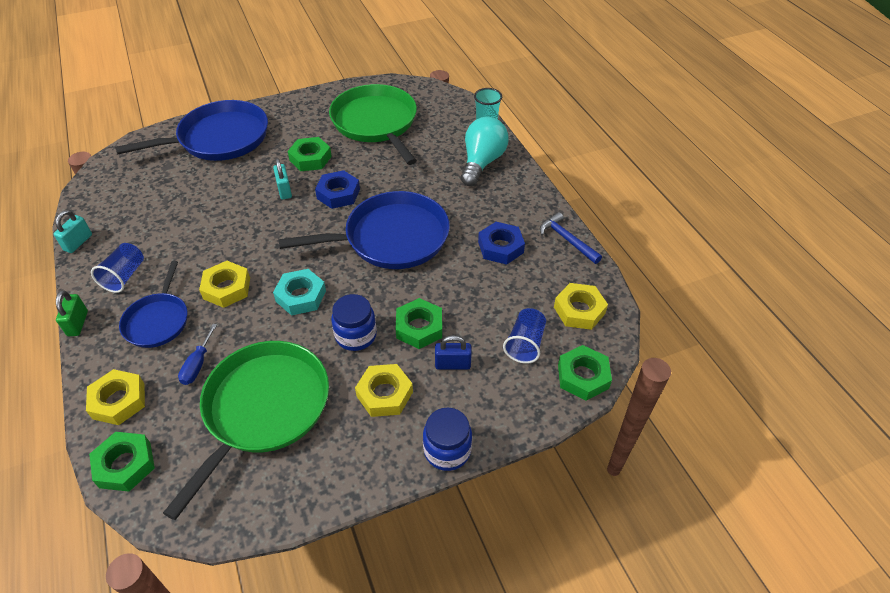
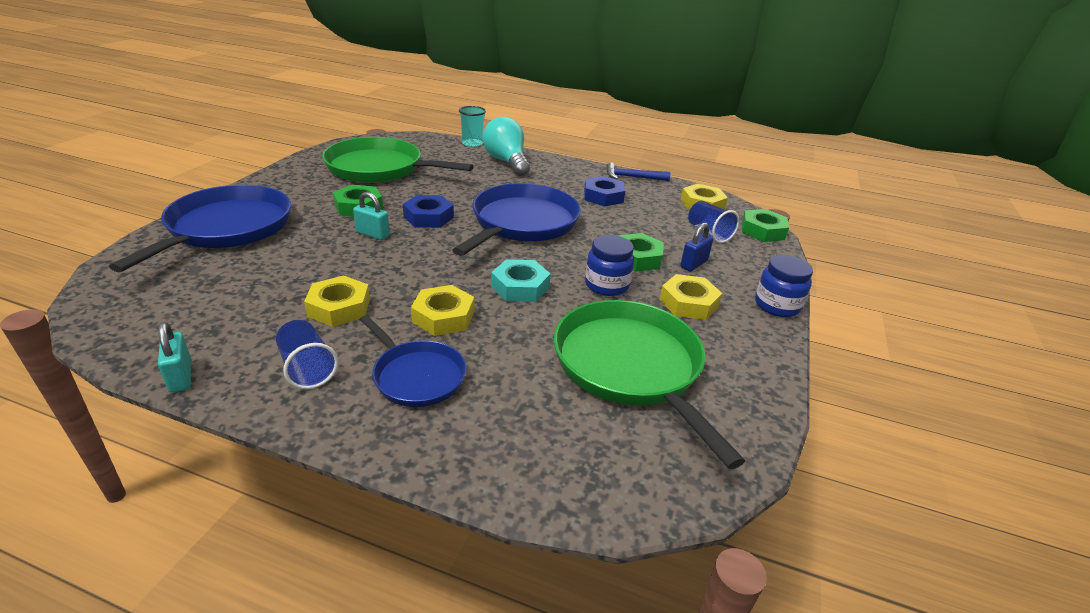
camera: 50 degrees left, 15 degrees down
(78, 323) = (319, 436): green padlock -> none
(119, 401) = (495, 456): yellow nut -> yellow nut (339, 307)
(125, 465) = (598, 492): green nut -> none
(197, 364) = (520, 378): blue screwdriver -> none

